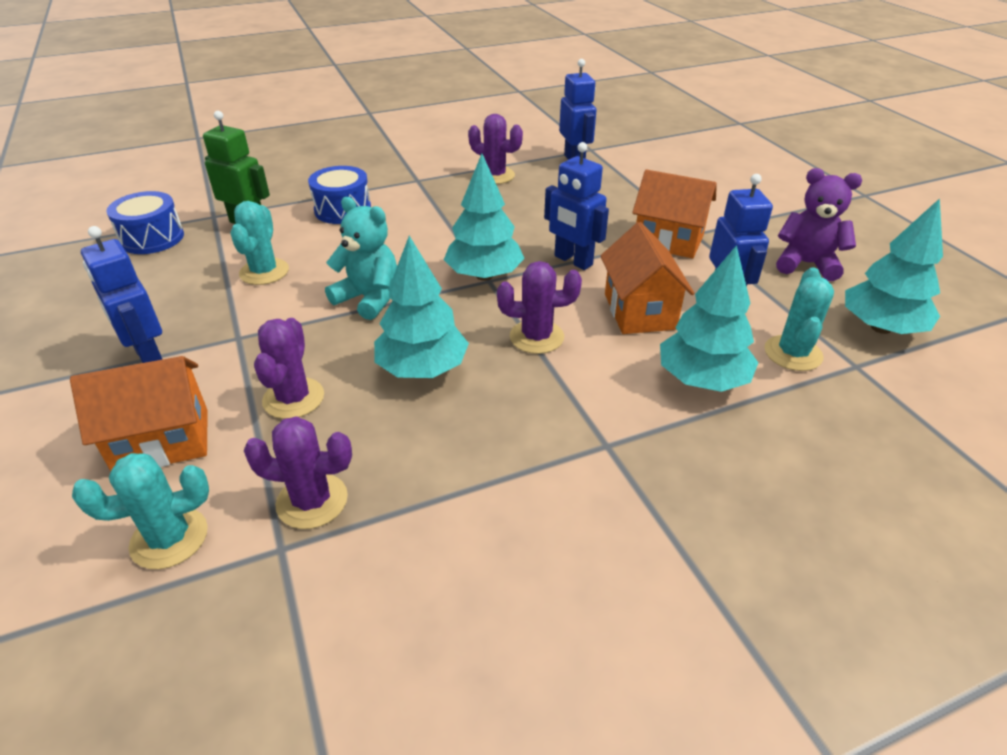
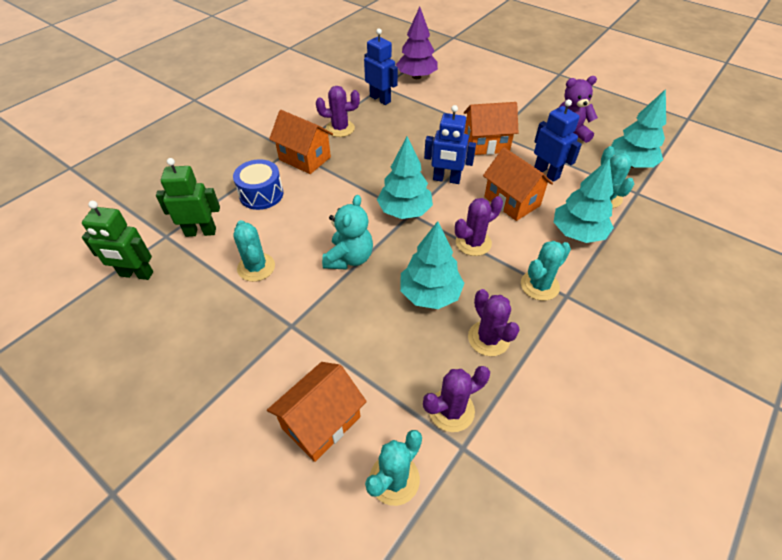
camera: 30 degrees left, 10 degrees up
(148, 356) = (243, 369): blue robot -> none
(152, 238) = (136, 274): blue drum -> green robot
(293, 398) = (373, 351): purple cactus -> purple cactus (488, 338)
(369, 298) = (349, 258): turquoise teddy bear -> turquoise teddy bear turned 105 degrees clockwise
(425, 192) = (305, 158): none -> orange house
(578, 417) = (539, 285): none -> turquoise cactus
(645, 150) = (416, 76): none -> purple tree

